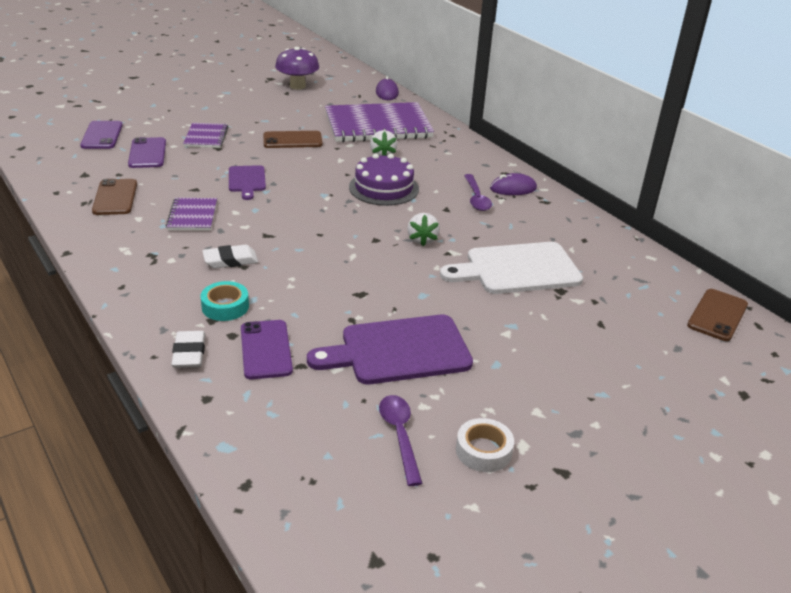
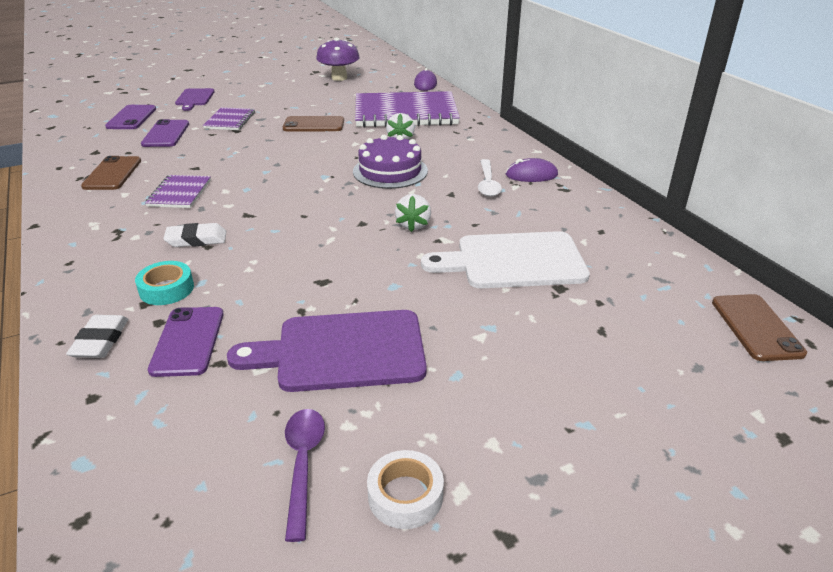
camera: 10 degrees right, 0 degrees up
(247, 181) = (251, 161): purple cutting board -> purple cutting board (194, 98)
(476, 198) = (487, 183): purple spoon -> white spoon
(717, 315) = (756, 327): brown phone -> brown phone turned 45 degrees counterclockwise

